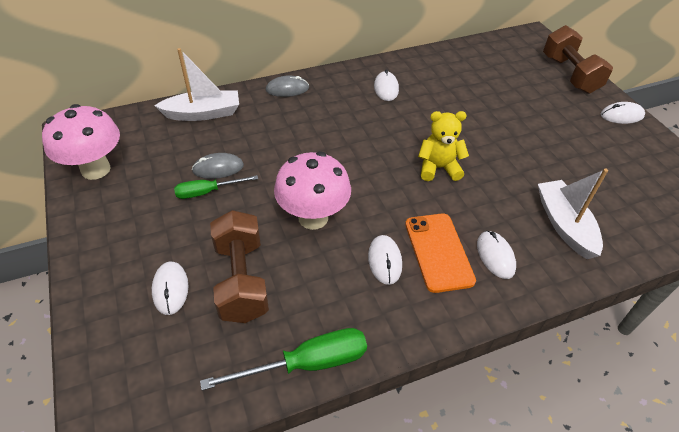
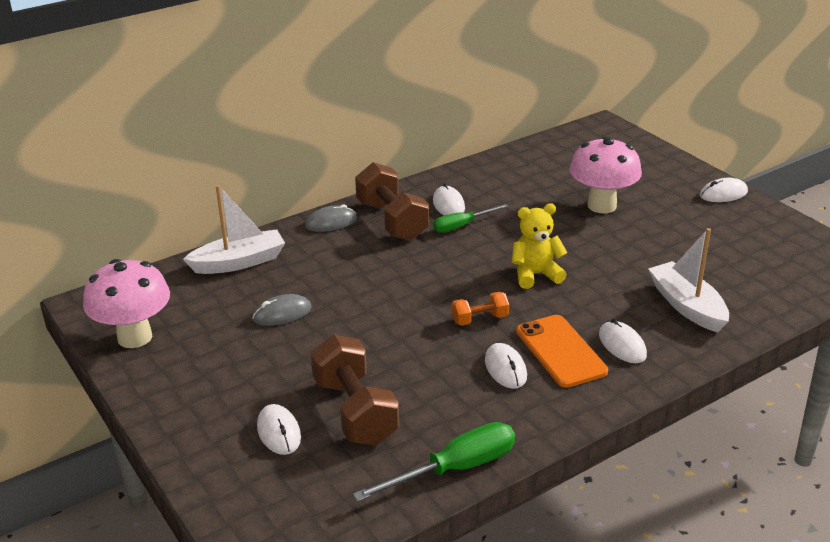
camera: 10 degrees left, 15 degrees down
(207, 192) = (280, 338): green screwdriver -> green screwdriver (462, 226)
(313, 218) = (412, 343): pink mushroom -> pink mushroom (602, 206)
(378, 204) = (480, 319): none -> orange dumbbell
(569, 74) = (656, 161): brown dumbbell -> brown dumbbell (392, 221)

